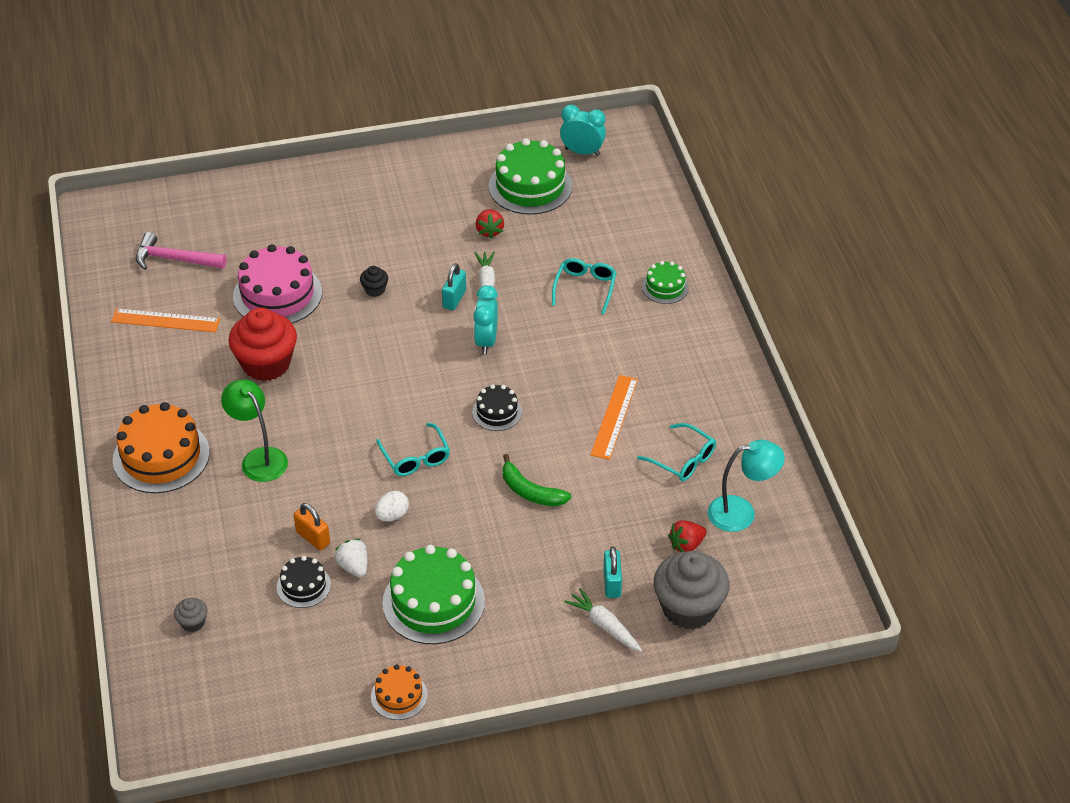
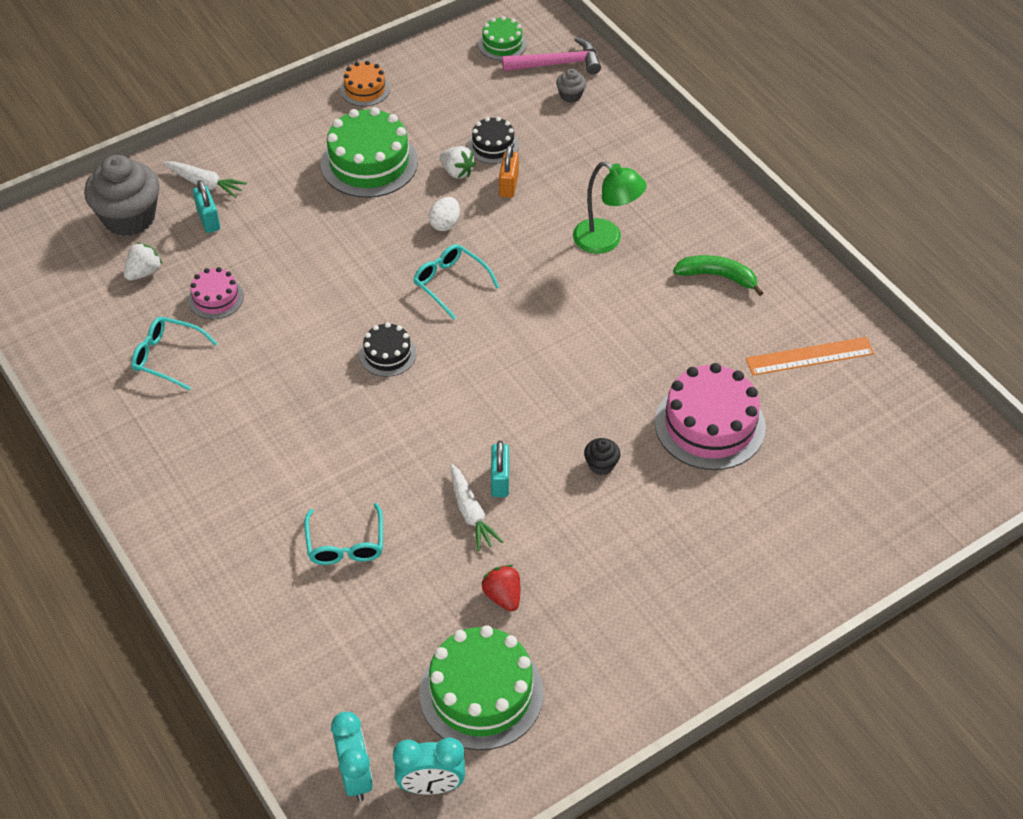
camera: 160 degrees right, 5 degrees up
(161, 456) = (702, 217): orange cake -> none
(175, 259) = (861, 435): pink hammer -> pink hammer (557, 64)
(266, 364) = (665, 338): red cupcake -> none
(313, 538) = (509, 185): orange padlock -> orange padlock turned 75 degrees clockwise
(486, 341) = (436, 435): turquoise clock -> turquoise clock (355, 776)
(530, 491) = (318, 282): green banana -> green banana (718, 276)
(614, 417) = (256, 385): orange ruler -> none
(627, 501) = (216, 298): none -> pink cake
(665, 287) = (243, 576): green cake -> green cake (502, 44)
(686, 545) = (144, 272): red strawberry -> white strawberry
(741, 512) = (93, 319): turquoise lamp -> none

